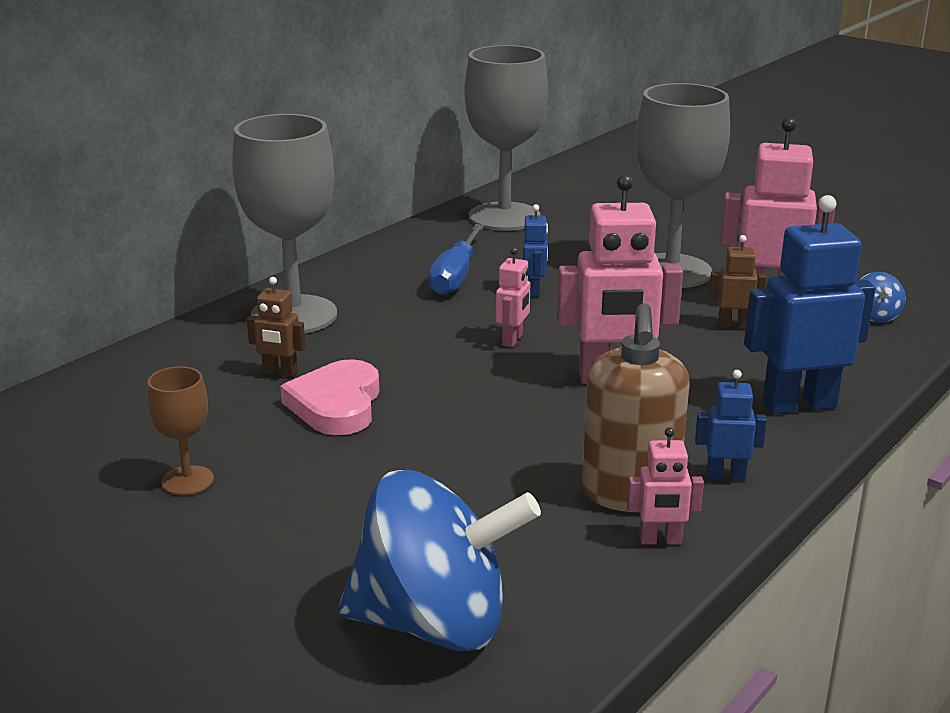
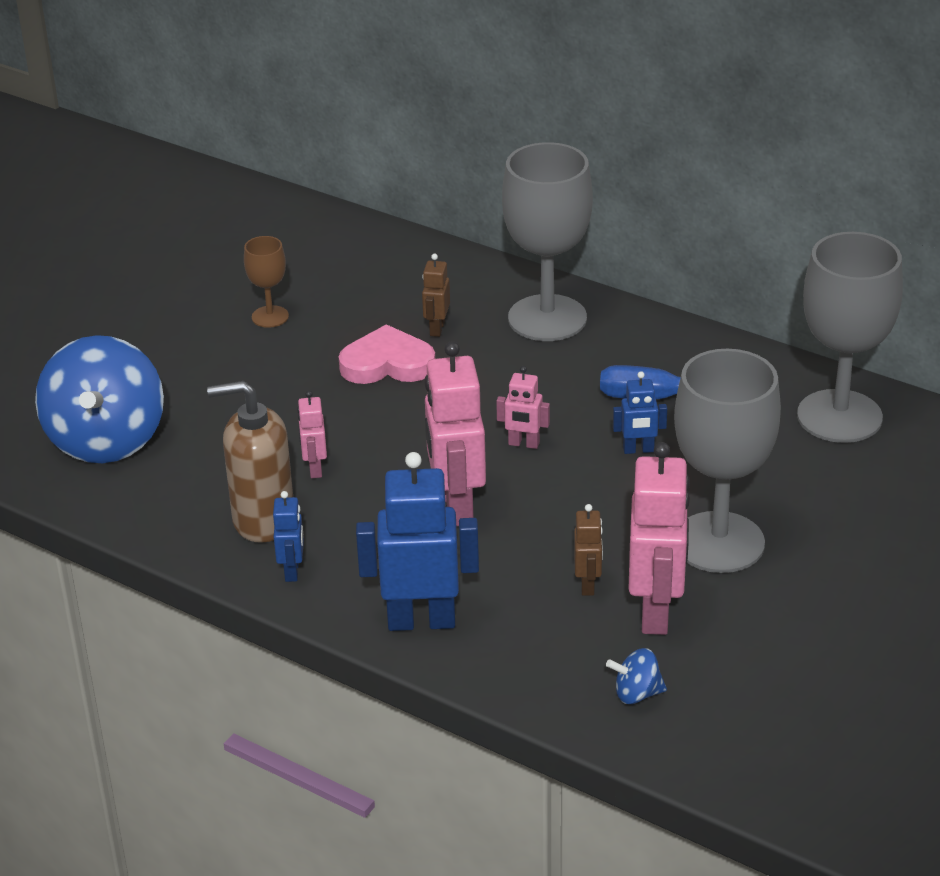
camera: 85 degrees right, 10 degrees up
(660, 540) = (199, 536): pink robot -> pink robot (315, 469)
(798, 404) = (421, 621): blue robot -> blue robot turned 75 degrees counterclockwise

